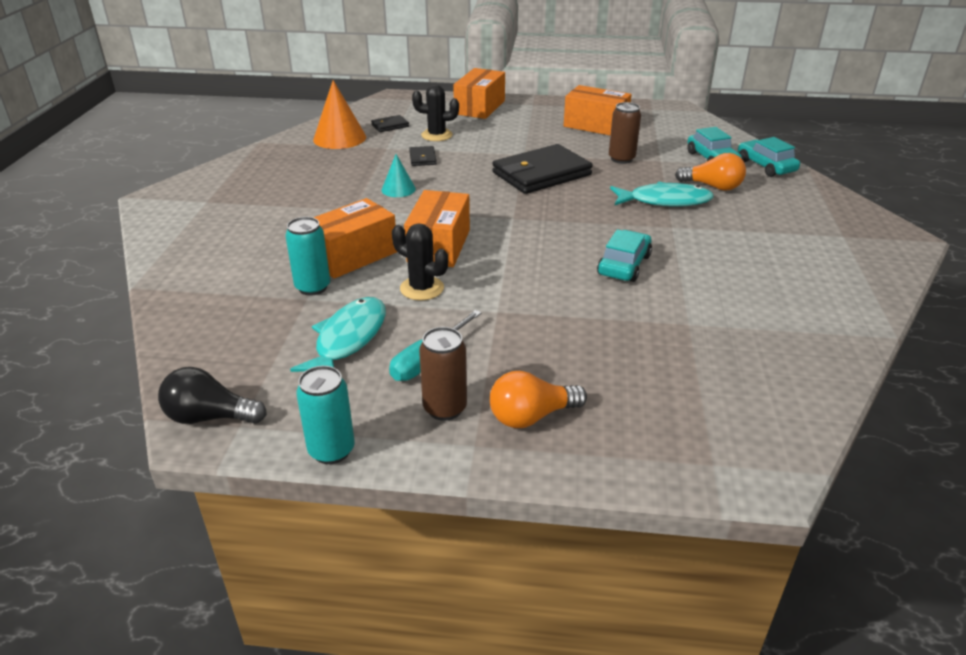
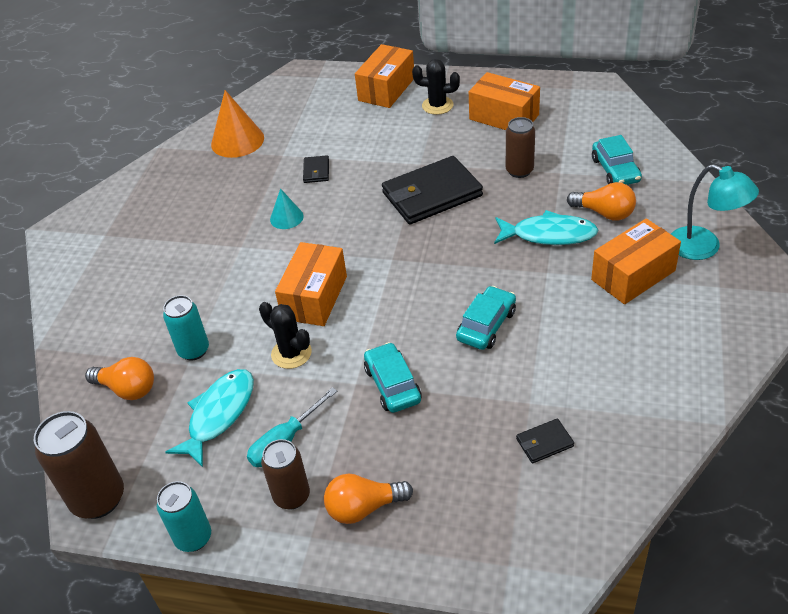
camera: 10 degrees right, 10 degrees up
(210, 417) = (98, 499): black light bulb -> brown can
(239, 319) = (127, 389): none -> orange light bulb
(353, 255) = (233, 310): orange box -> orange box (633, 275)
(390, 126) = (290, 120): black wallet -> black wallet (544, 443)
(437, 135) = (335, 135): black cactus -> black cactus (437, 105)
(765, 166) = (670, 181): turquoise car -> turquoise car (392, 385)
(817, 209) = (704, 248): none -> turquoise lamp

